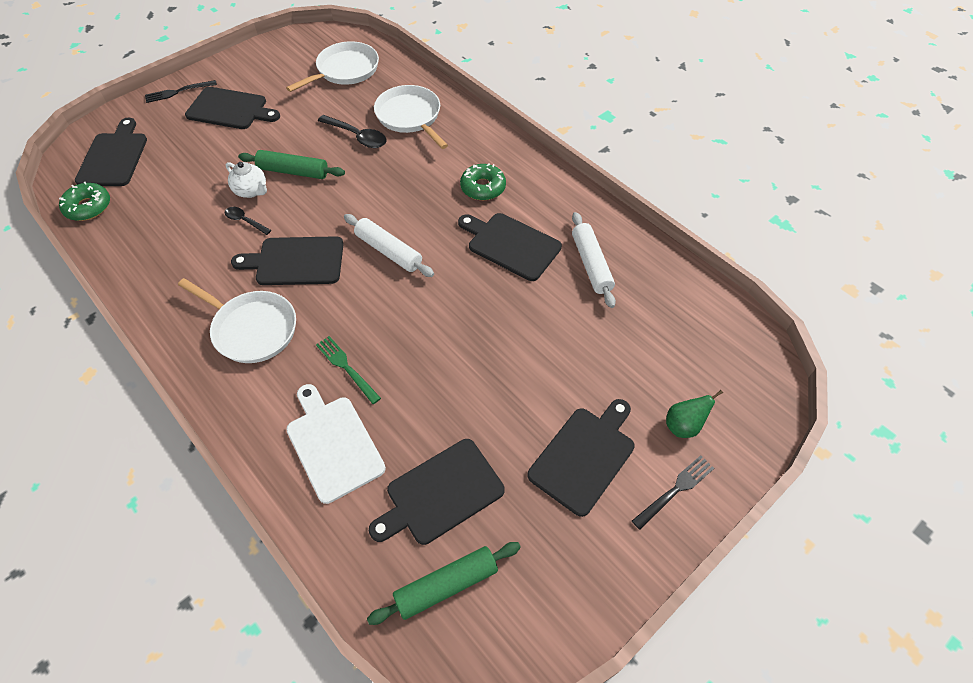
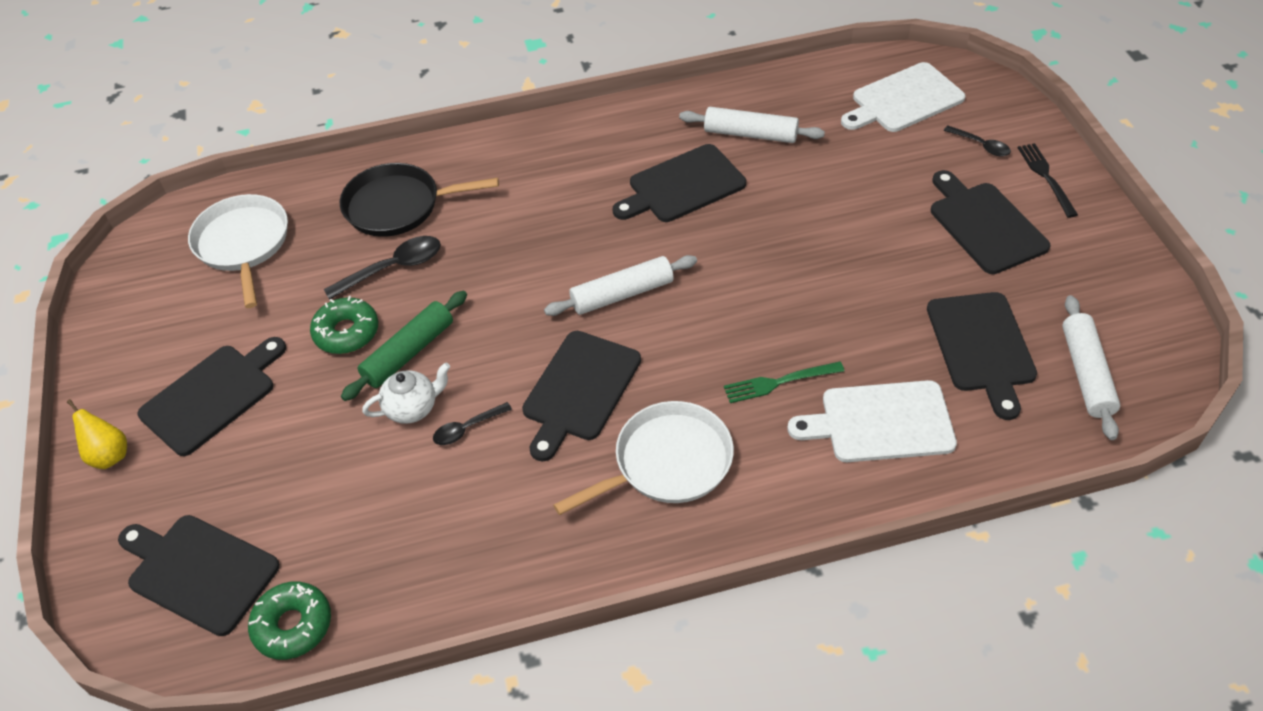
camera: 60 degrees left, 5 degrees down
(178, 92) = (109, 455): black fork -> yellow pear
(410, 117) = (398, 206): white pan -> black pan
(446, 585) = (1086, 373): green rolling pin -> white rolling pin
(483, 187) = (576, 179): green donut -> green donut (346, 332)
(683, 426) = (981, 145): green pear -> black spoon
(702, 351) = (904, 100): none -> white cutting board

